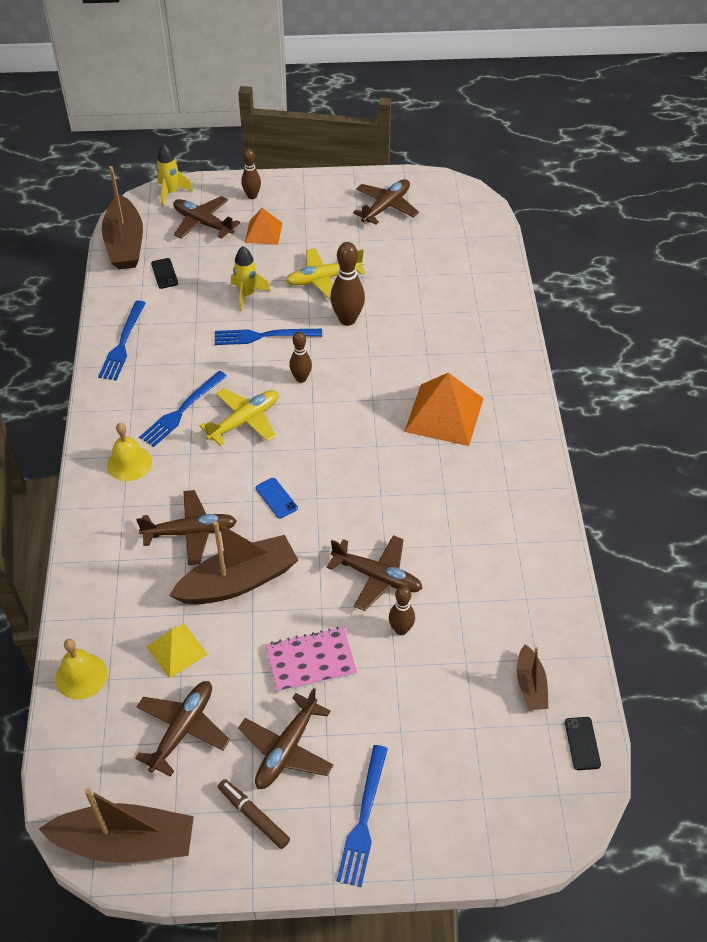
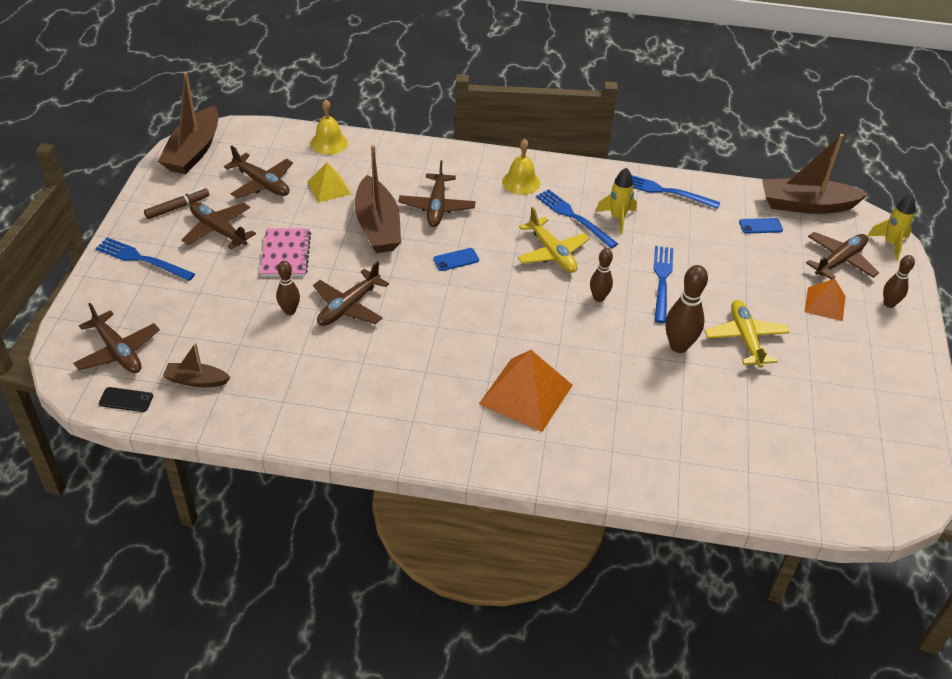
camera: 100 degrees right, 5 degrees down
(164, 273) = (760, 226): black phone -> blue phone
(247, 295) = (724, 278): yellow rocket -> yellow rocket (617, 218)
(386, 207) = (874, 416): brown plane -> brown plane (118, 351)

